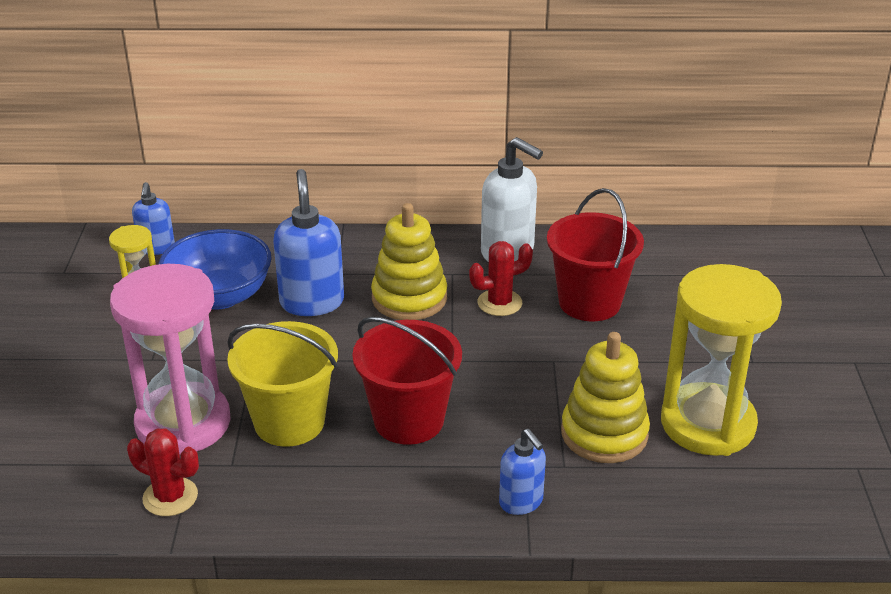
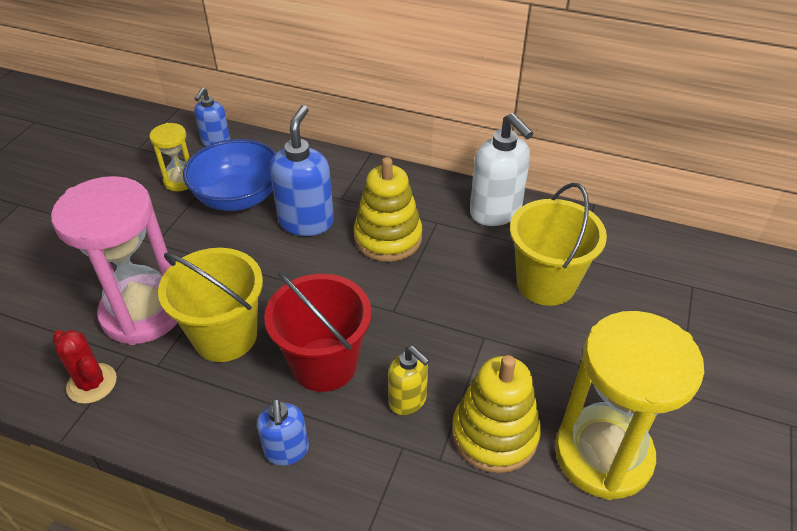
camera: 20 degrees right, 10 degrees up
(499, 303) = (463, 262): red cactus -> none
(509, 428) = (408, 400): none -> yellow soap dispenser
(521, 502) = (380, 489): blue soap dispenser -> blue soap dispenser (286, 451)
(589, 302) = (546, 283): red bucket -> yellow bucket

